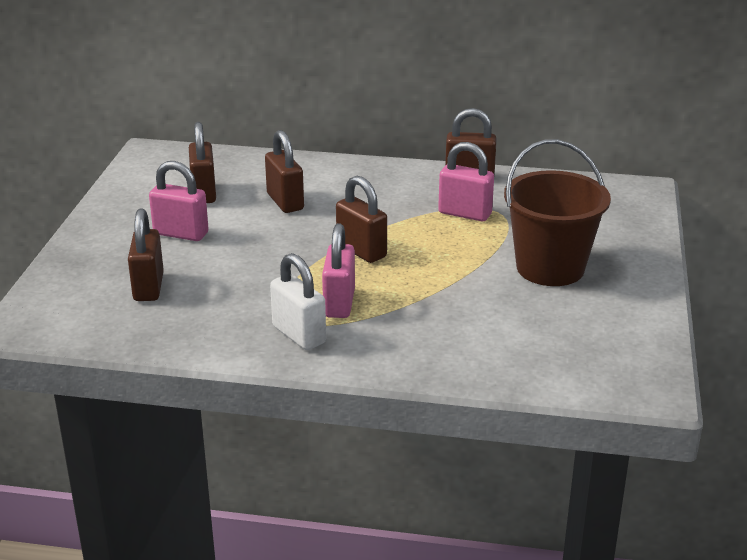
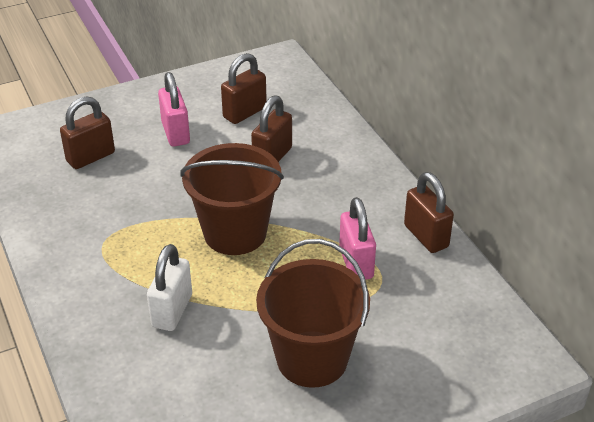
camera: 55 degrees right, 10 degrees up
(299, 335) = (85, 259): white padlock -> white padlock (172, 311)
(339, 303) = (146, 259): pink padlock -> none
(361, 251) = (235, 233): brown padlock -> brown bucket

